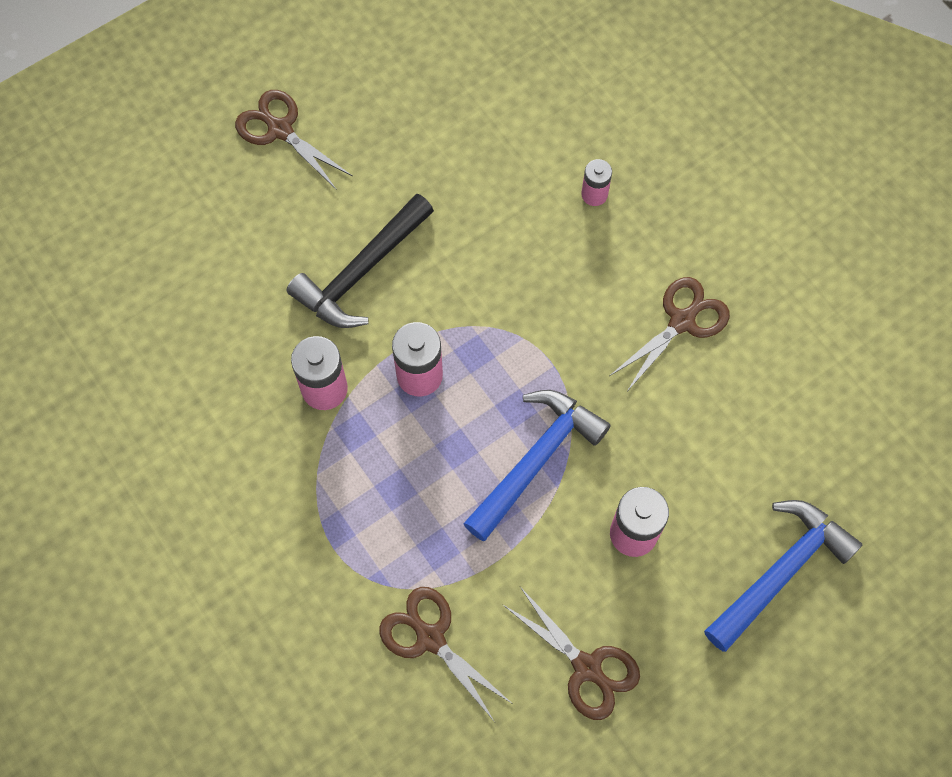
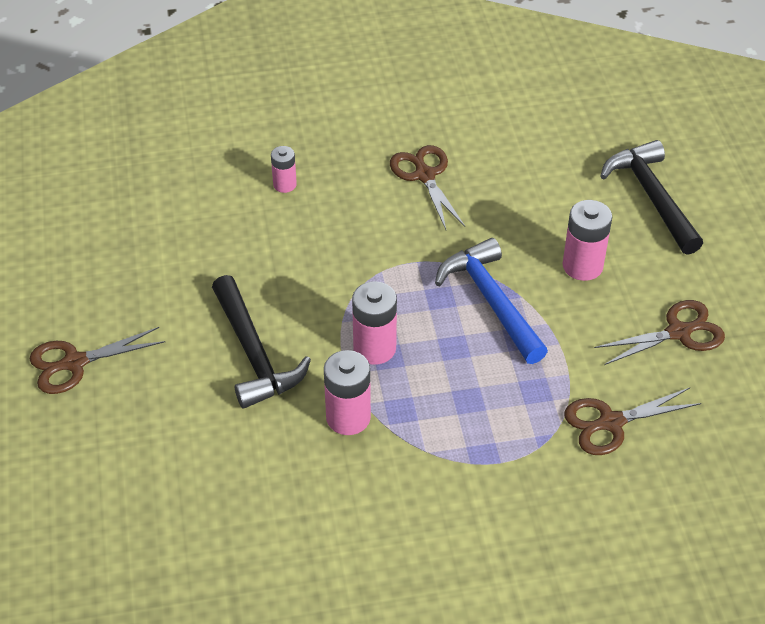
camera: 65 degrees left, 20 degrees down
(780, 571) = (651, 197): blue hammer -> black hammer

